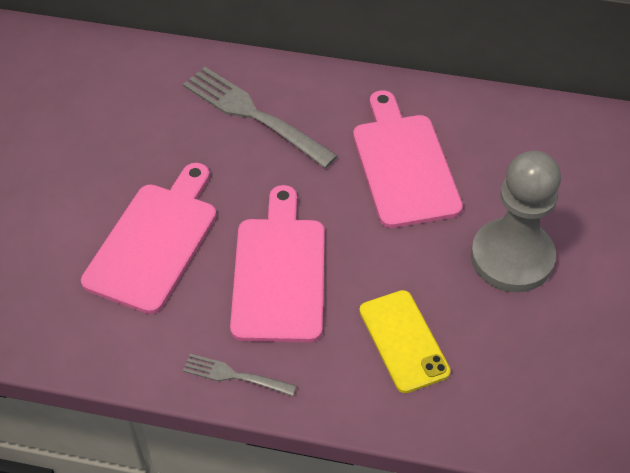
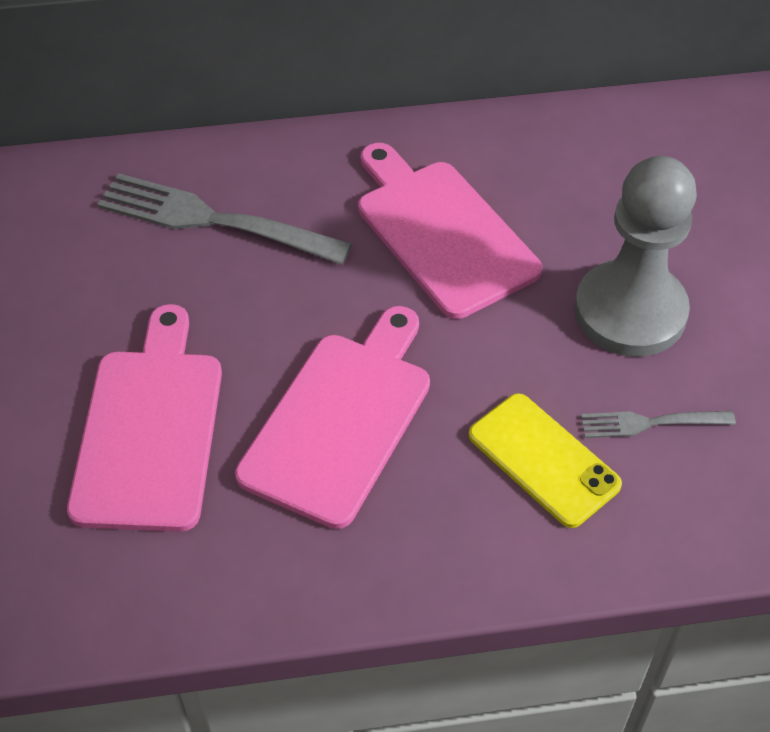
camera: 20 degrees left, 0 degrees up
(235, 376) = (343, 577): grey fork -> grey fork (651, 423)
(279, 272) = (340, 420): pink cutting board -> pink cutting board turned 45 degrees clockwise

